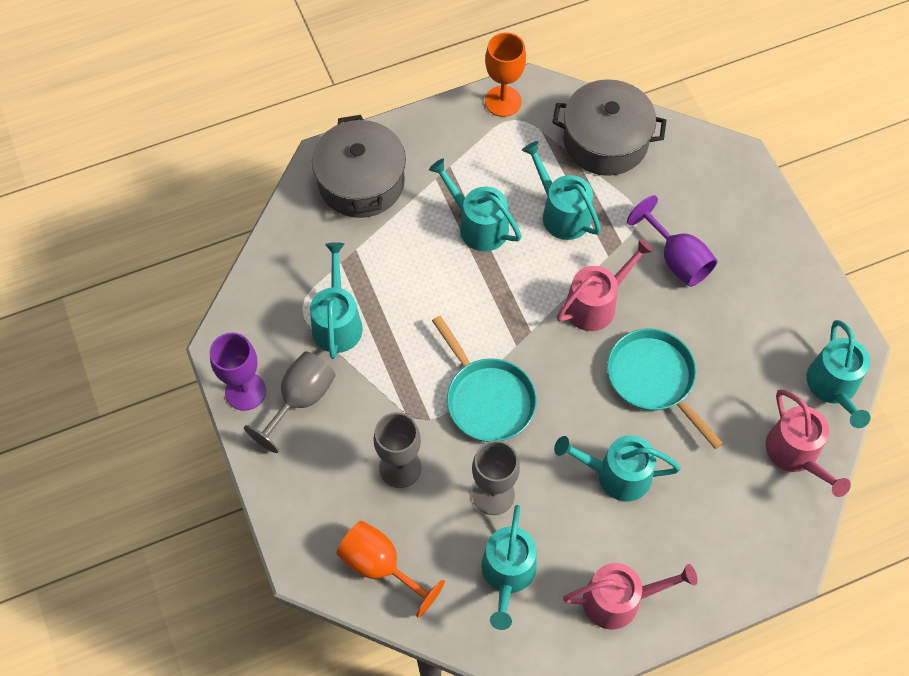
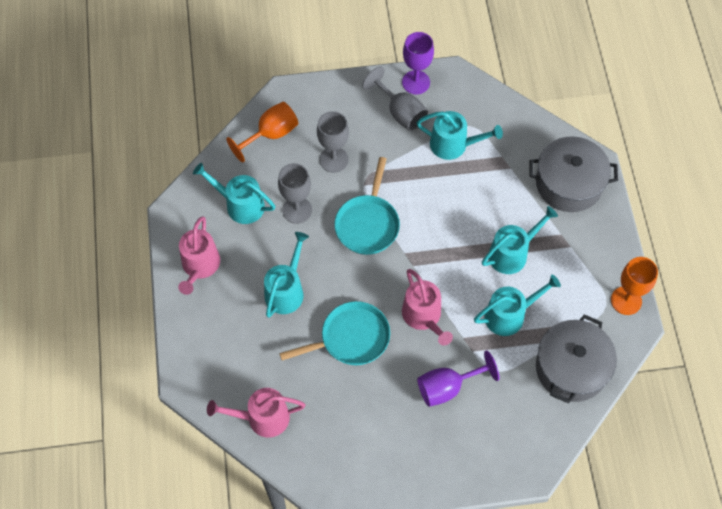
camera: 105 degrees right, 0 degrees up
(487, 399) = (368, 224): turquoise pan -> turquoise pan turned 60 degrees counterclockwise
(833, 387) = (306, 467): turquoise watering can -> none

